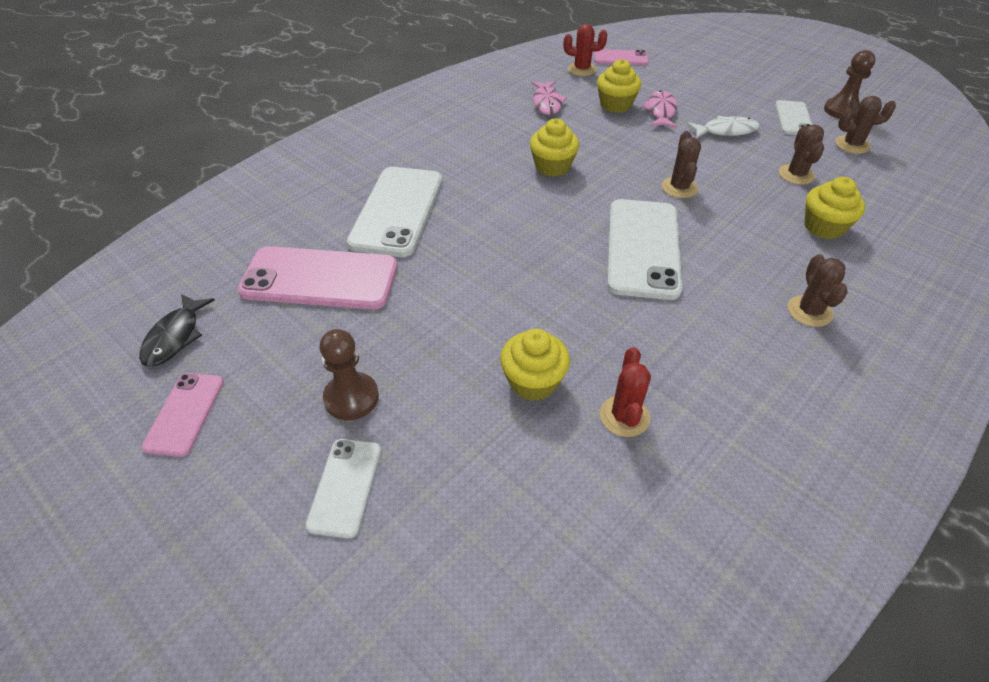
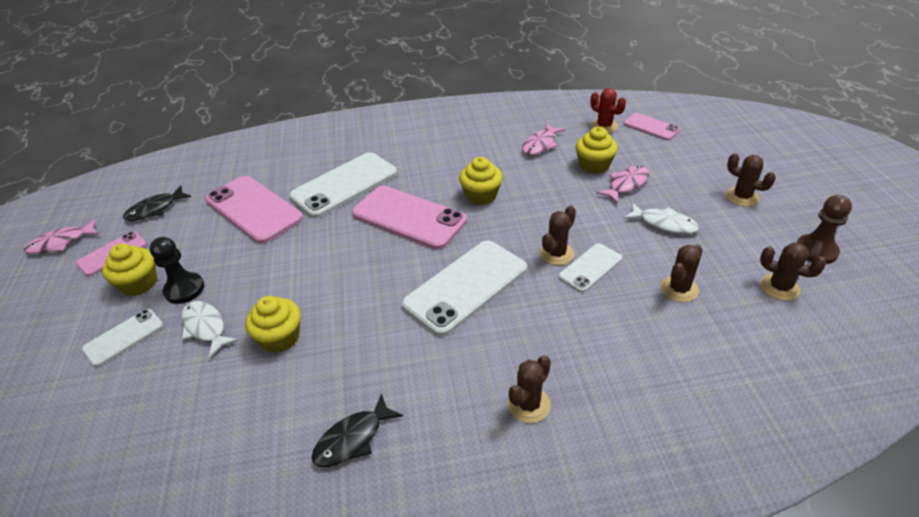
camera: 40 degrees right, 5 degrees down
(74, 442) = (61, 243): none -> pink fish
(351, 398) = (184, 289): brown pawn -> black pawn
(436, 419) = (206, 327): none -> white fish
(509, 213) = (408, 217): none -> pink phone
(624, 416) = (301, 394): red cactus -> none
(720, 421) = (353, 439): none -> black fish
(752, 90) = (742, 197): none -> brown cactus
(793, 118) = (749, 238): white phone -> white phone (590, 268)
(824, 227) = (641, 345): yellow cupcake -> yellow cupcake (139, 283)

